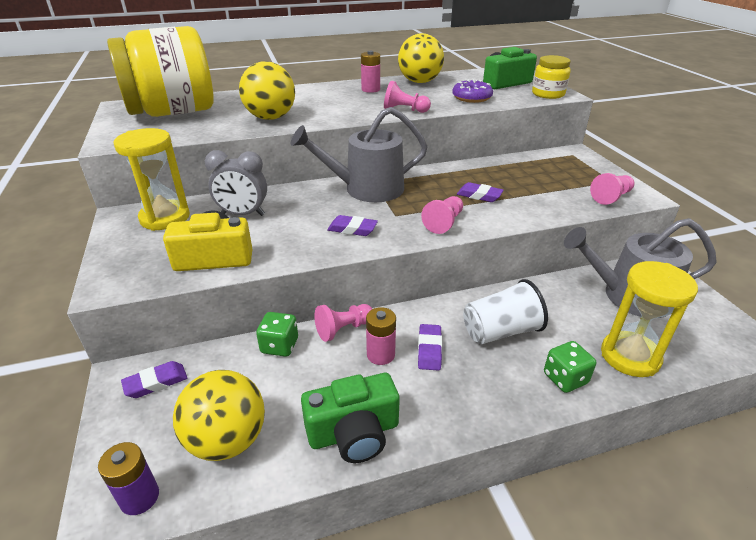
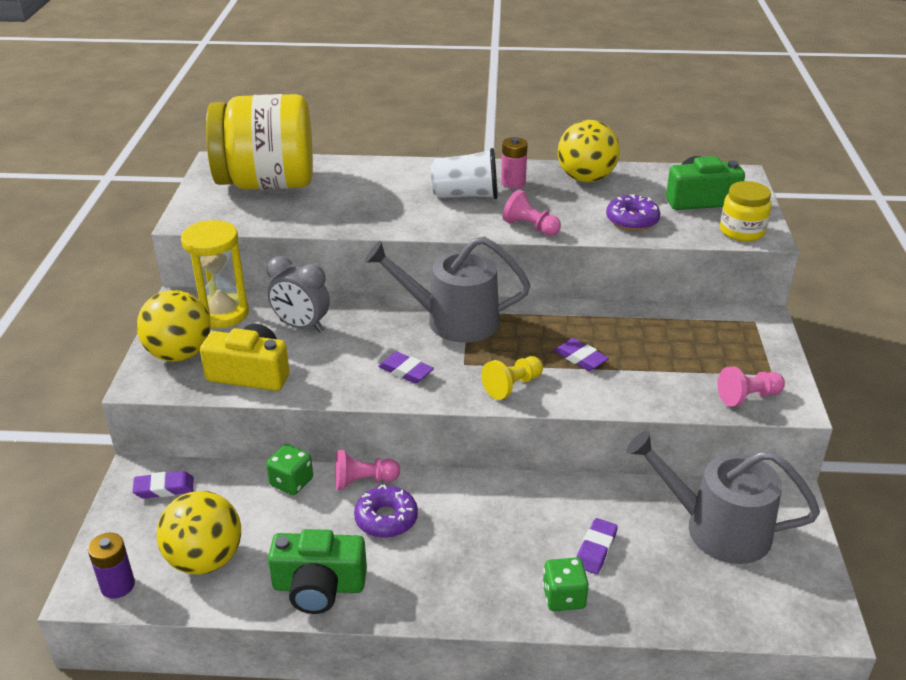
camera: 20 degrees right, 0 degrees up
(270, 118) = (367, 212): yellow ball -> yellow ball (179, 354)
(380, 354) = (386, 519): pink battery -> purple donut
(429, 350) = (439, 527): purple eraser -> purple eraser (595, 549)
(444, 223) = (512, 386): pink pawn -> yellow pawn
(500, 331) = (530, 528): white cup -> white cup (465, 195)
(630, 356) = (656, 595): yellow hourglass -> none

